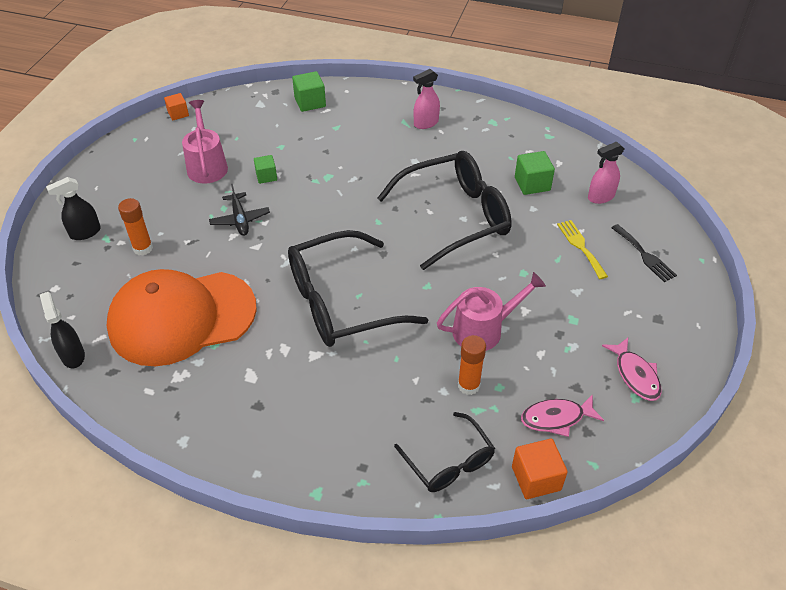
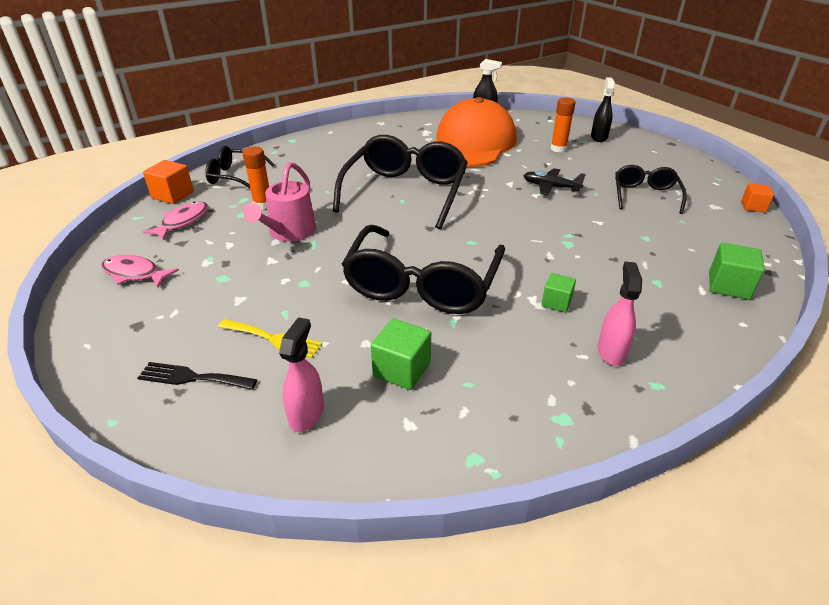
camera: 130 degrees right, 10 degrees down
(207, 165) = (645, 195): pink watering can -> black glasses
(266, 176) = (600, 215): green cube -> green cube (556, 302)

